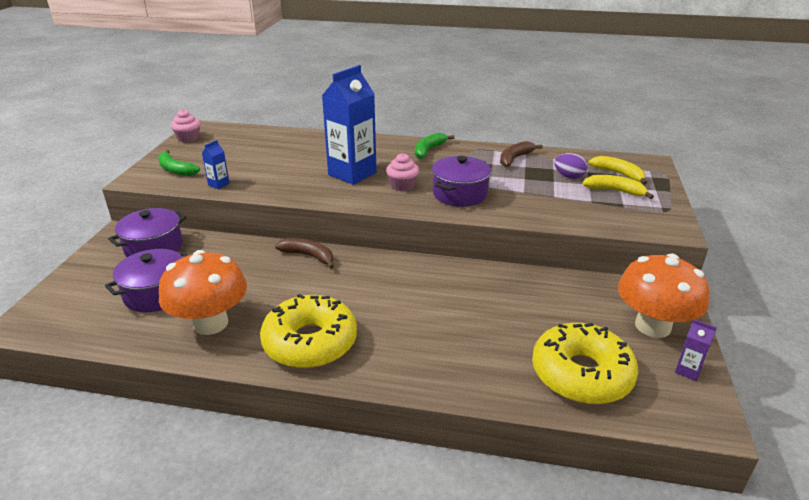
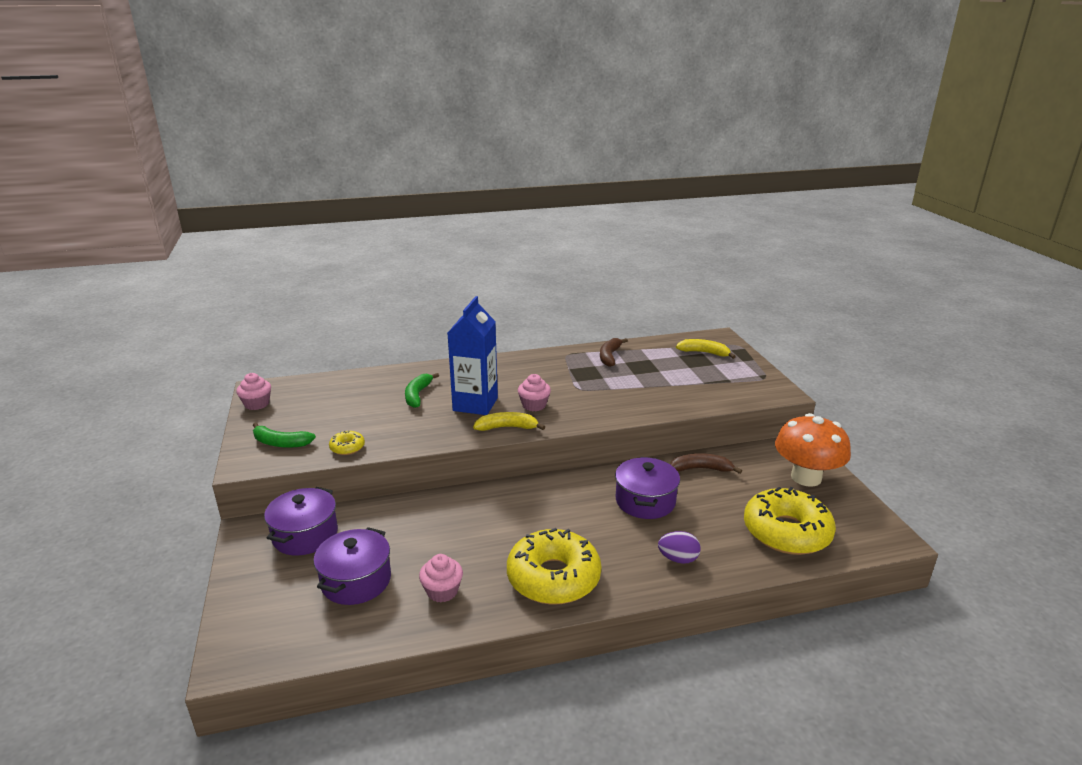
camera: 25 degrees left, 5 degrees down
(210, 323) = (442, 591): orange mushroom -> pink cupcake
(219, 184) = (347, 447): blue carton -> yellow donut
(309, 256) = (479, 498): brown banana -> brown banana (701, 469)
(428, 150) = (526, 364): green banana -> green banana (417, 395)
(459, 194) = (592, 401): purple pot -> purple pot (645, 501)
(569, 177) = (668, 364): purple egg -> purple egg (678, 559)
(615, 191) = (713, 369): yellow banana -> yellow banana (507, 427)
(688, 371) = (853, 505): purple carton -> none

